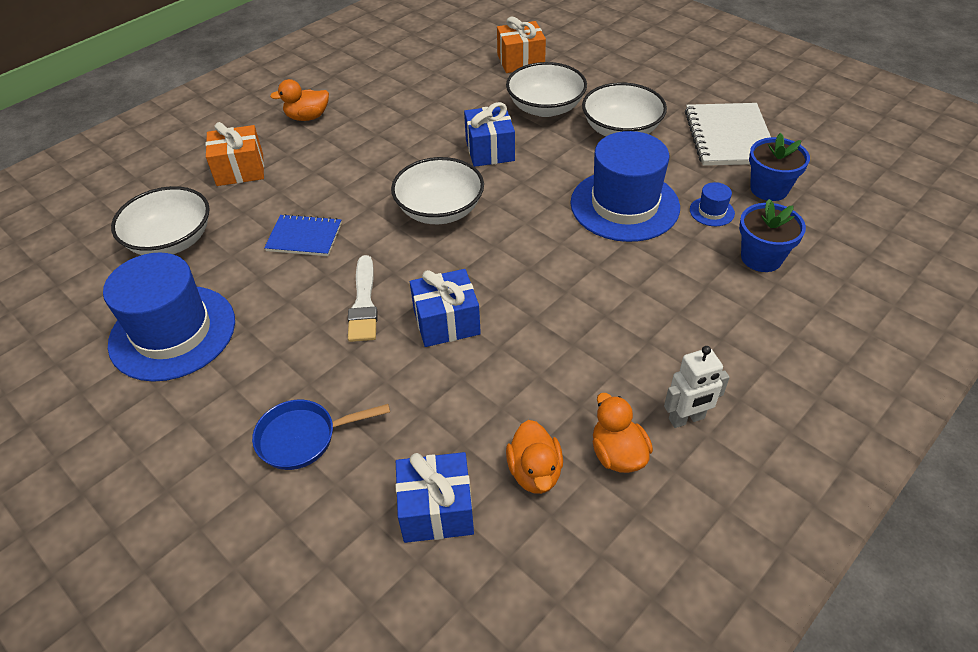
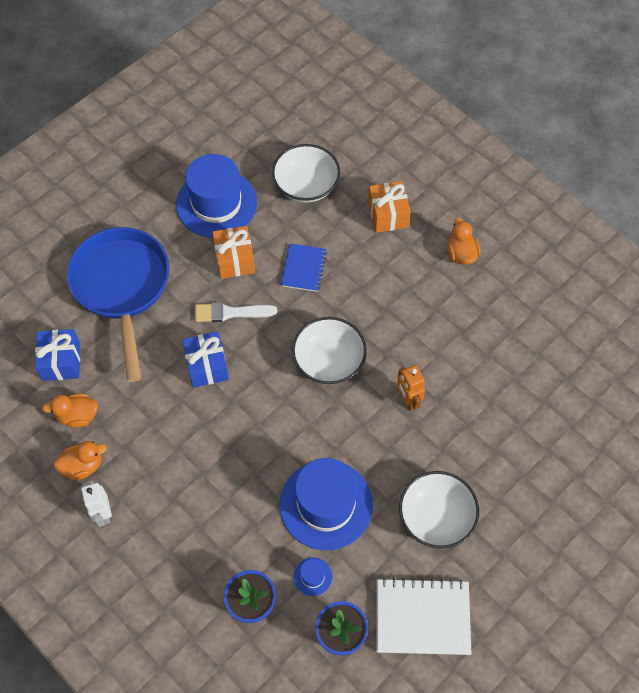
camera: 90 degrees right, 15 degrees up
(303, 438) = (122, 288): blue pan -> blue pan, size x2.12
(490, 150) = (408, 400): blue gift -> orange robot
(520, 61) = (560, 434): orange gift -> orange gift (235, 260)
(545, 108) = (474, 451): white bowl -> none

